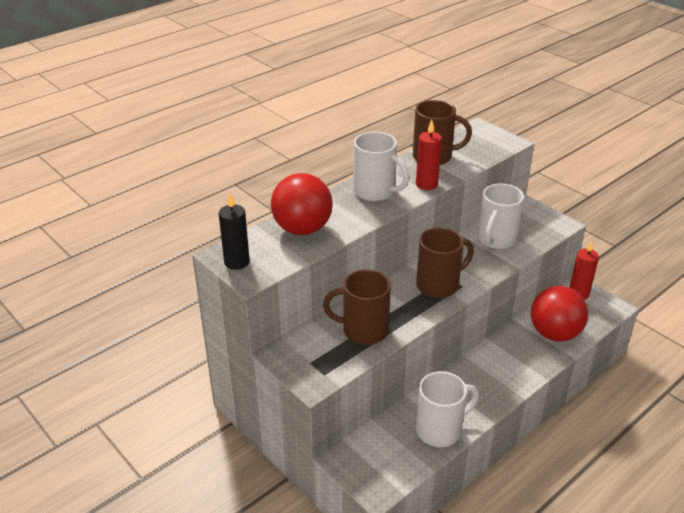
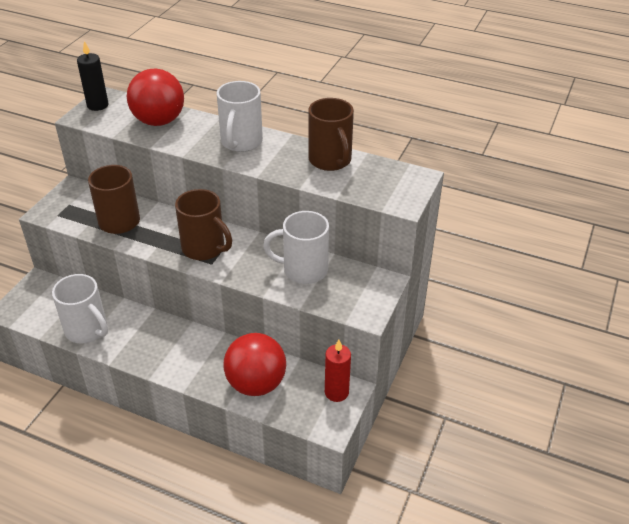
camera: 65 degrees right, 5 degrees up
(426, 184) = (273, 167): red candle -> none

